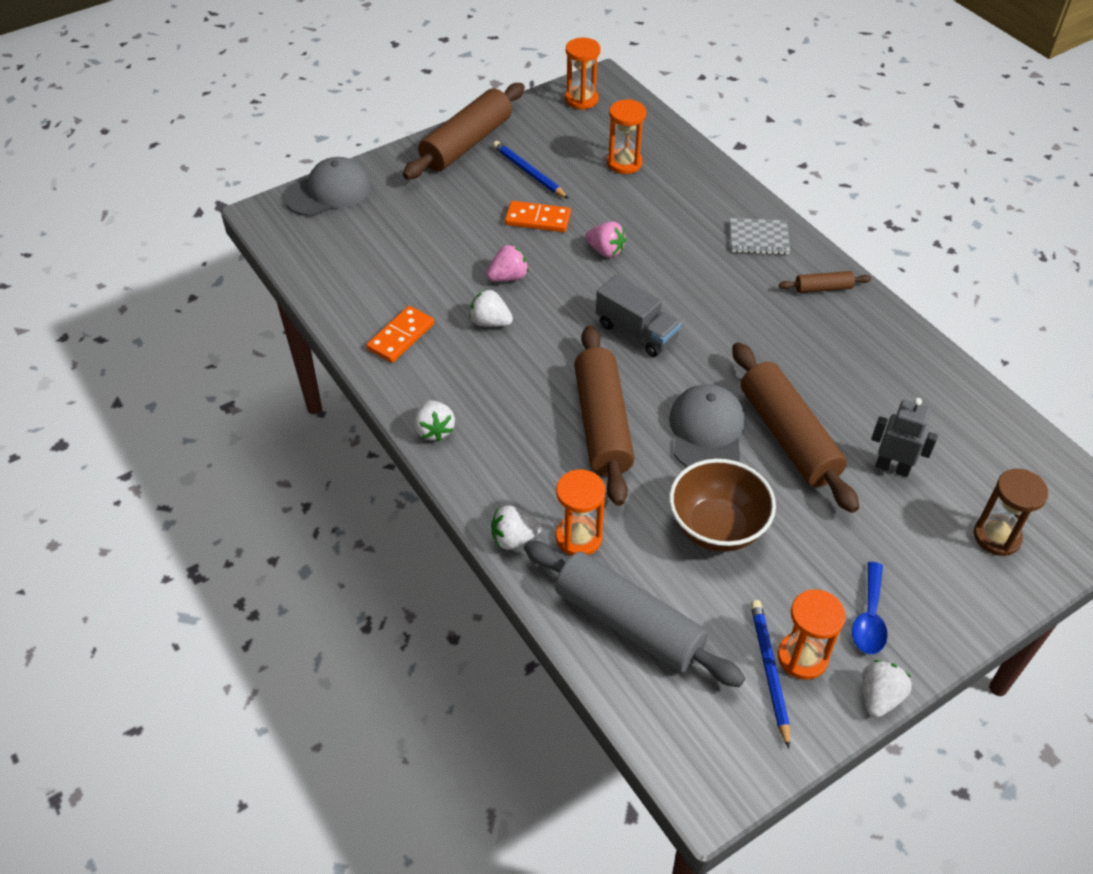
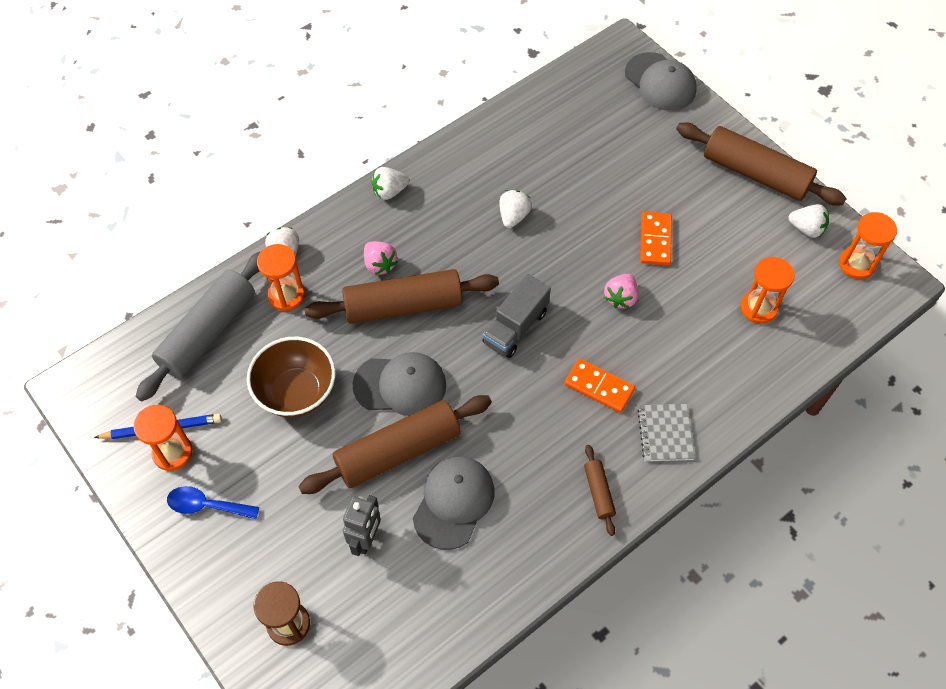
camera: 85 degrees right, 10 degrees up
(401, 336) = (489, 157): orange domino -> orange domino (599, 387)
(508, 277) = (572, 224): pink strawberry -> pink strawberry (379, 264)
(529, 172) = (723, 228): blue pencil -> none
(843, 394) = (453, 502): none -> grey cap
(879, 697) = (134, 507): white strawberry -> white strawberry (806, 229)

